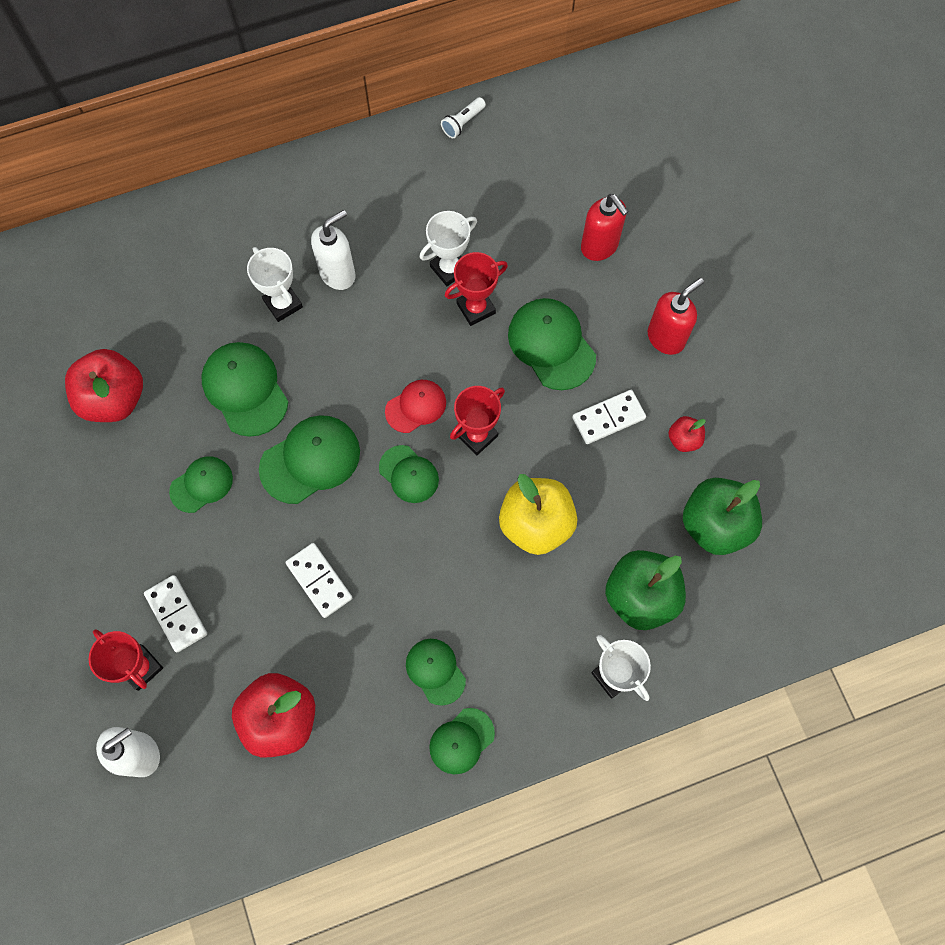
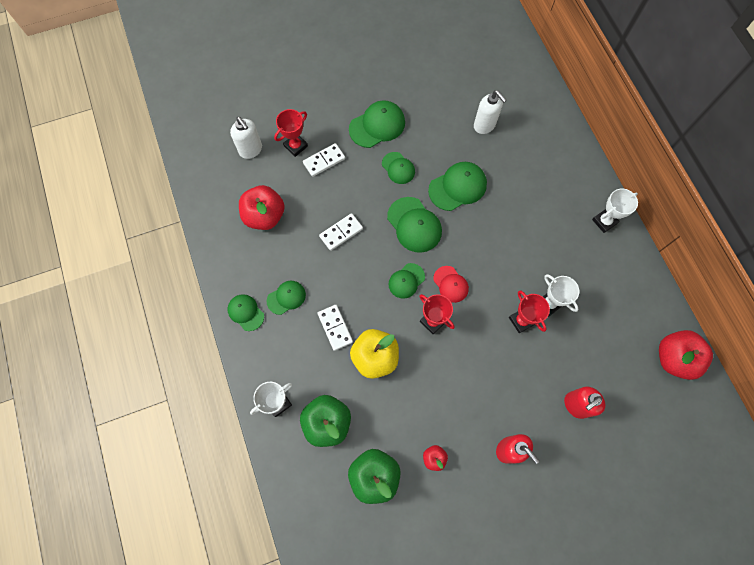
camera: 90 degrees right, 0 degrees up
(114, 398) = (449, 120): red apple -> red apple (674, 358)
(283, 304) = (515, 205): white trophy -> white trophy (604, 221)
(338, 274) = (539, 236): white soap dispenser -> white soap dispenser (484, 125)
(463, 123) = (663, 312): white flashlight -> none
(551, 345) = (498, 370): green cap -> green cap (377, 125)
(608, 418) = (447, 406): white domino -> white domino (335, 328)

